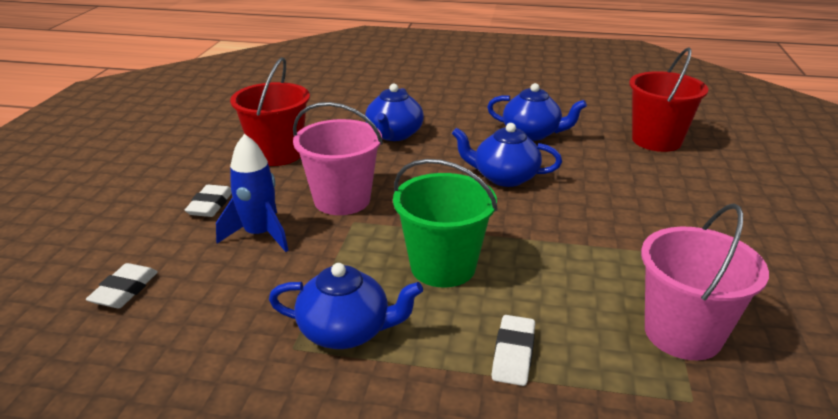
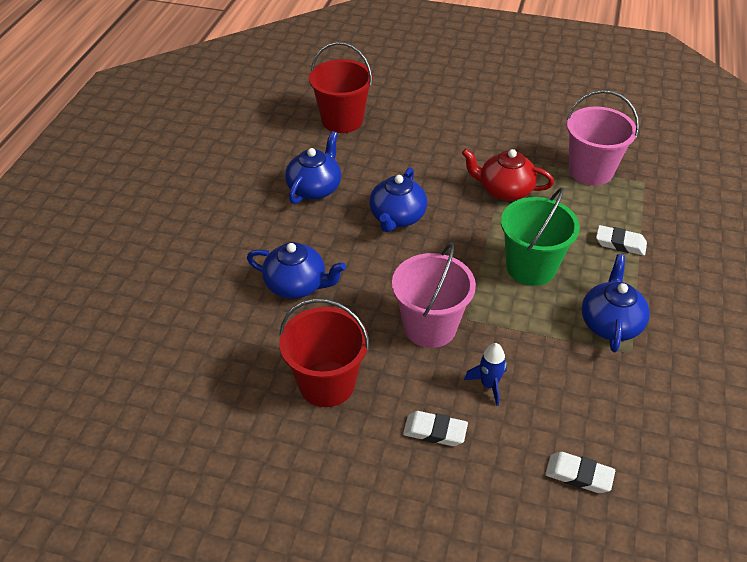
camera: 85 degrees left, 15 degrees up
(260, 234) = (488, 385): blue rocket -> blue rocket, size x0.65
(589, 248) = (504, 190): none -> red teapot

